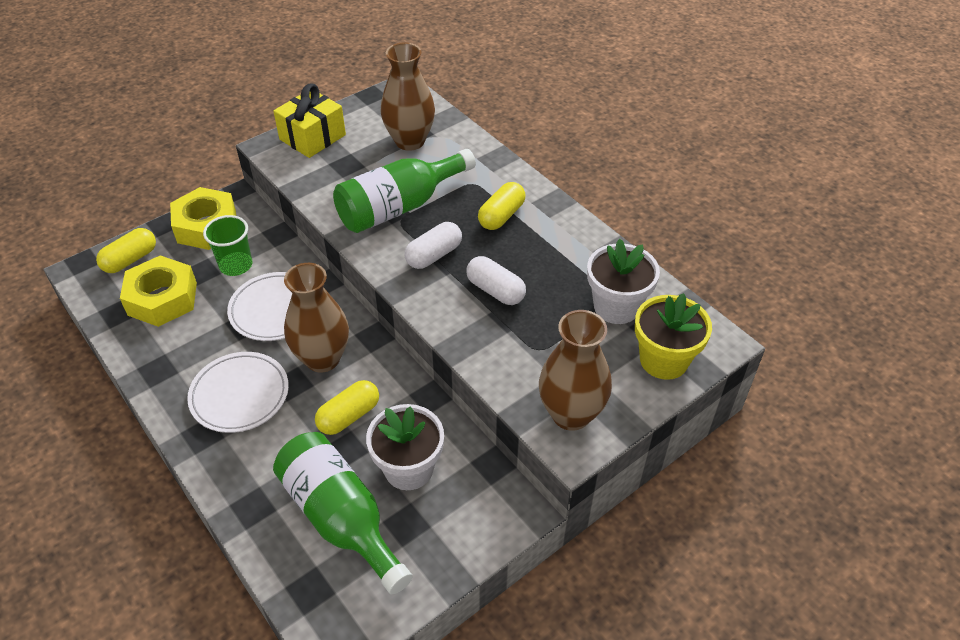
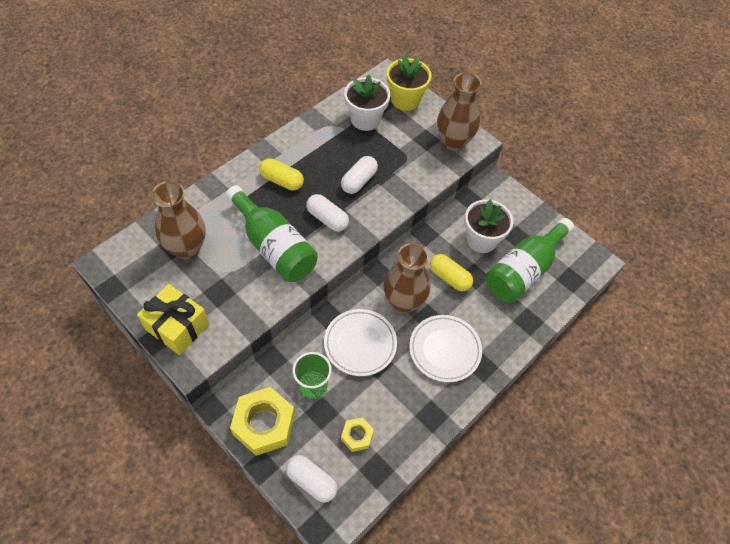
camera: 100 degrees left, 10 degrees up
(130, 260) = (311, 481): yellow capsule -> white capsule
(162, 298) = (357, 436): yellow nut -> yellow nut, size x0.52

